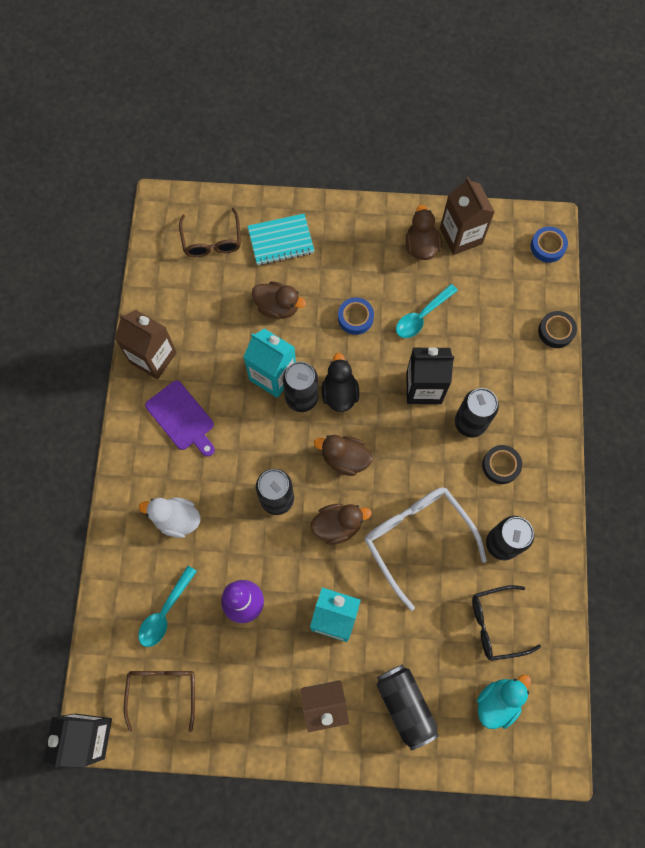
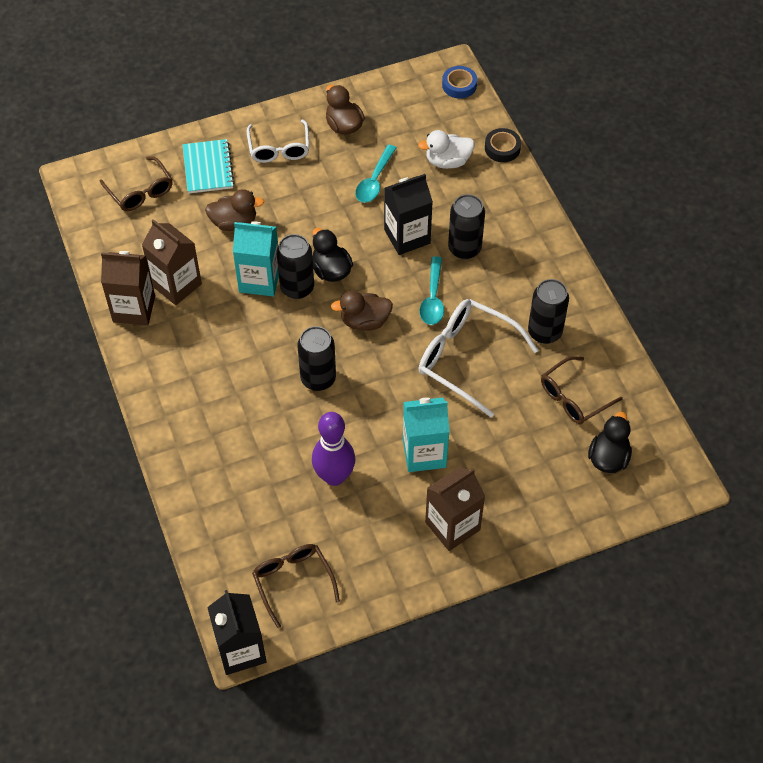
camera: 25 degrees left, 15 degrees down
(165, 612) = (260, 515): turquoise spoon -> turquoise spoon (433, 298)
(177, 519) = (230, 434): white duck -> white duck (447, 161)
(181, 418) = (189, 348): purple cutting board -> none
(281, 241) = (208, 168): turquoise notebook -> turquoise notebook turned 60 degrees counterclockwise
(337, 525) = (387, 377): brown duck -> none
(352, 246) = (279, 148): none -> white glasses
(355, 318) = (313, 204): blue tape -> none
(405, 705) = (527, 496): black can -> none
(461, 236) = (376, 104): brown carton -> brown carton (176, 285)
(496, 624) = (574, 397): black glasses -> brown glasses
(497, 701) = (608, 458): turquoise duck -> black duck
(501, 465) = (510, 271): black tape -> none

